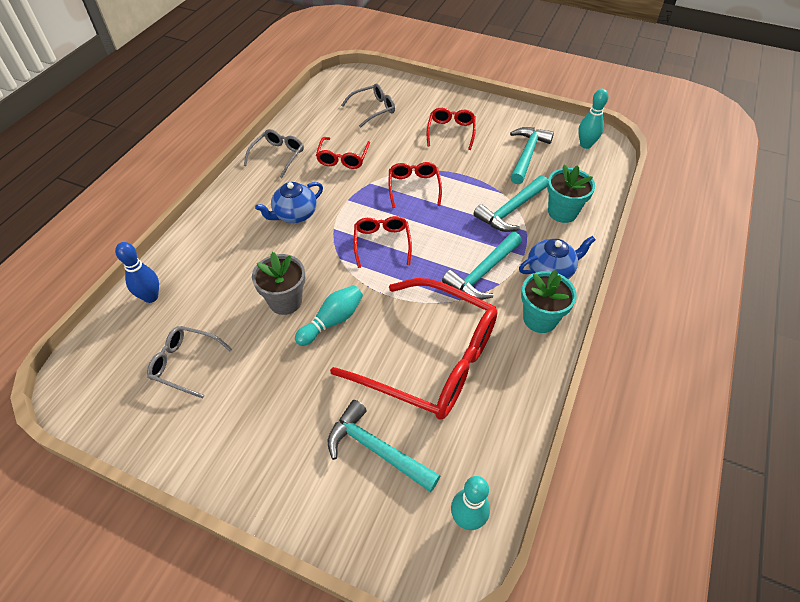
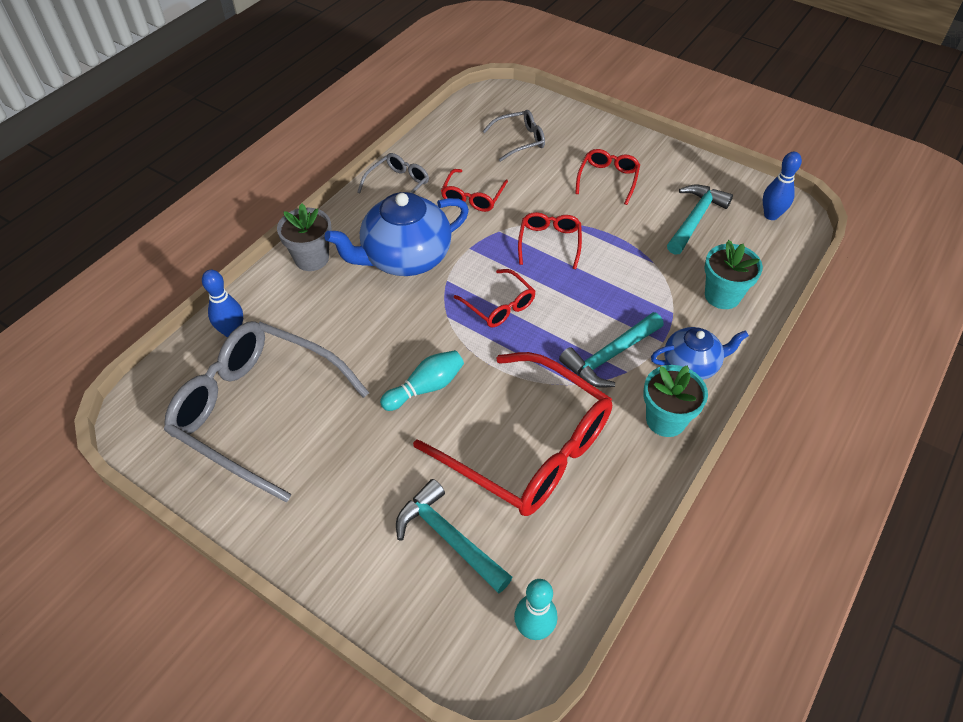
camera: 10 degrees right, 0 degrees up
(186, 364) = (259, 411): grey glasses -> grey glasses, size x2.14
(285, 301) = (378, 357): grey flower pot -> grey flower pot (311, 258)
(294, 214) = (405, 258): blue teapot -> blue teapot, size x1.73
(382, 243) = (499, 305): red glasses -> red glasses turned 135 degrees clockwise
(511, 210) = (660, 285): turquoise hammer -> none
(585, 145) = (771, 215): turquoise bowling pin -> blue bowling pin

